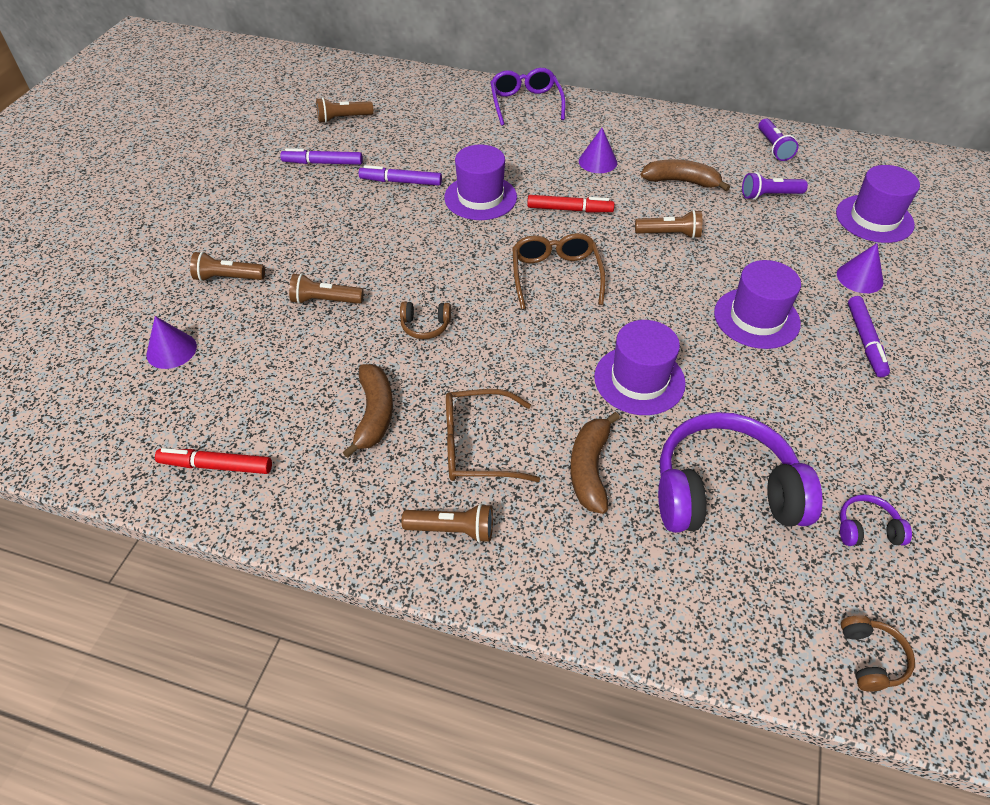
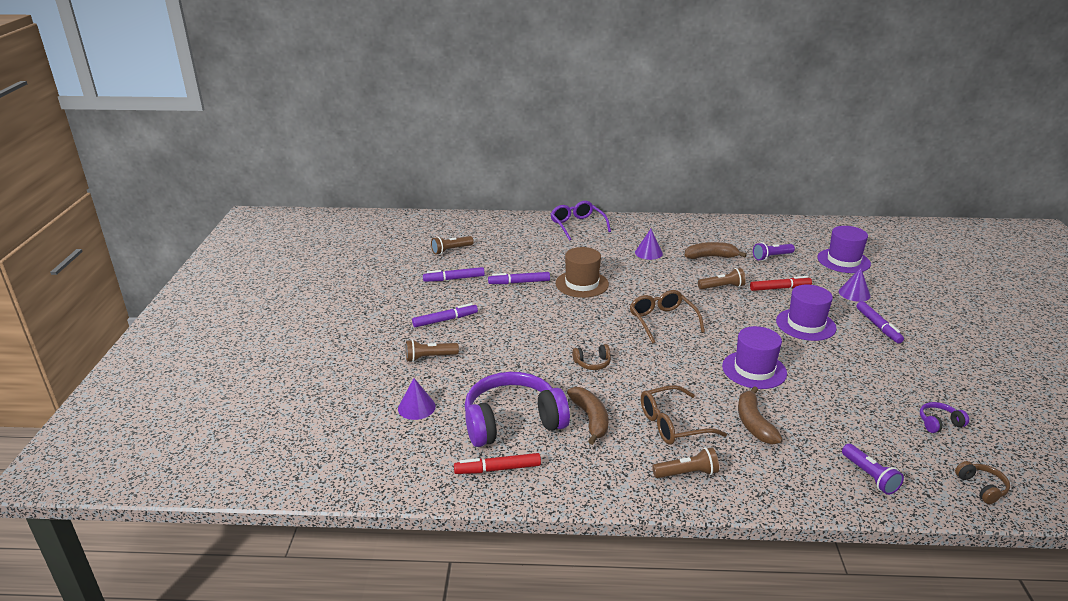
camera: 15 degrees left, 20 degrees down
(277, 224) = (445, 320): none -> purple marker
(325, 300) = (511, 360): brown flashlight -> none
(480, 197) = (582, 284): purple hat -> brown hat
(569, 209) = (647, 282): red marker -> red marker (780, 288)
(724, 491) = (844, 420): purple headphones -> purple headphones (512, 422)
(773, 147) = (757, 230): purple flashlight -> purple flashlight (870, 476)

